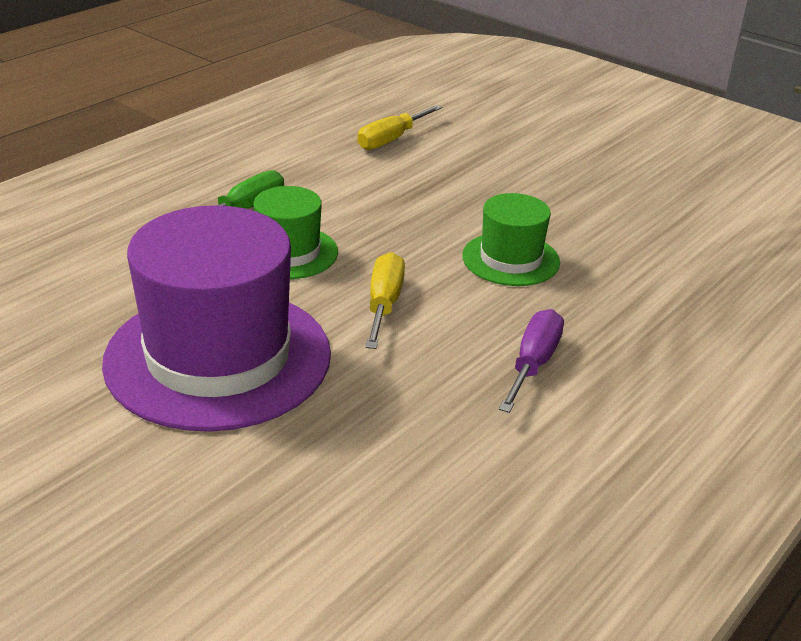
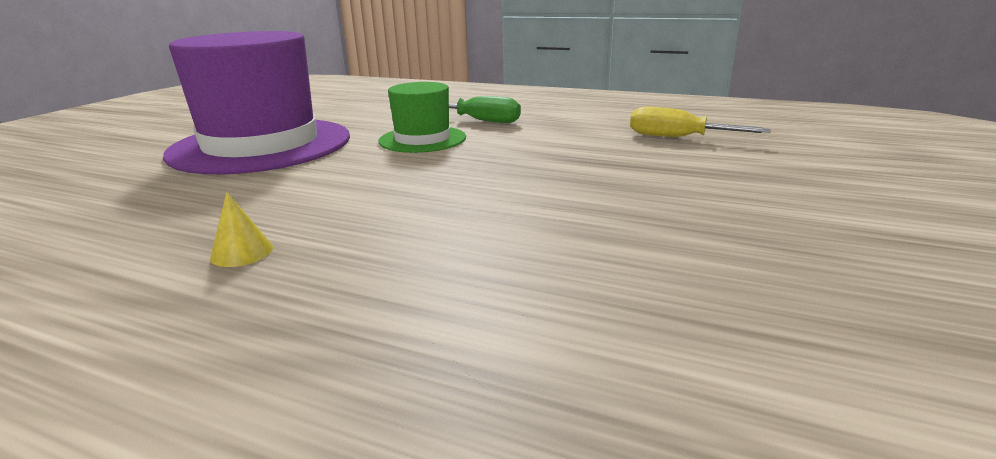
camera: 75 degrees right, 10 degrees down
(384, 304) = (351, 176): yellow screwdriver -> none
(510, 259) = (476, 214): green hat -> none
(533, 364) = (242, 252): purple screwdriver -> yellow cone

